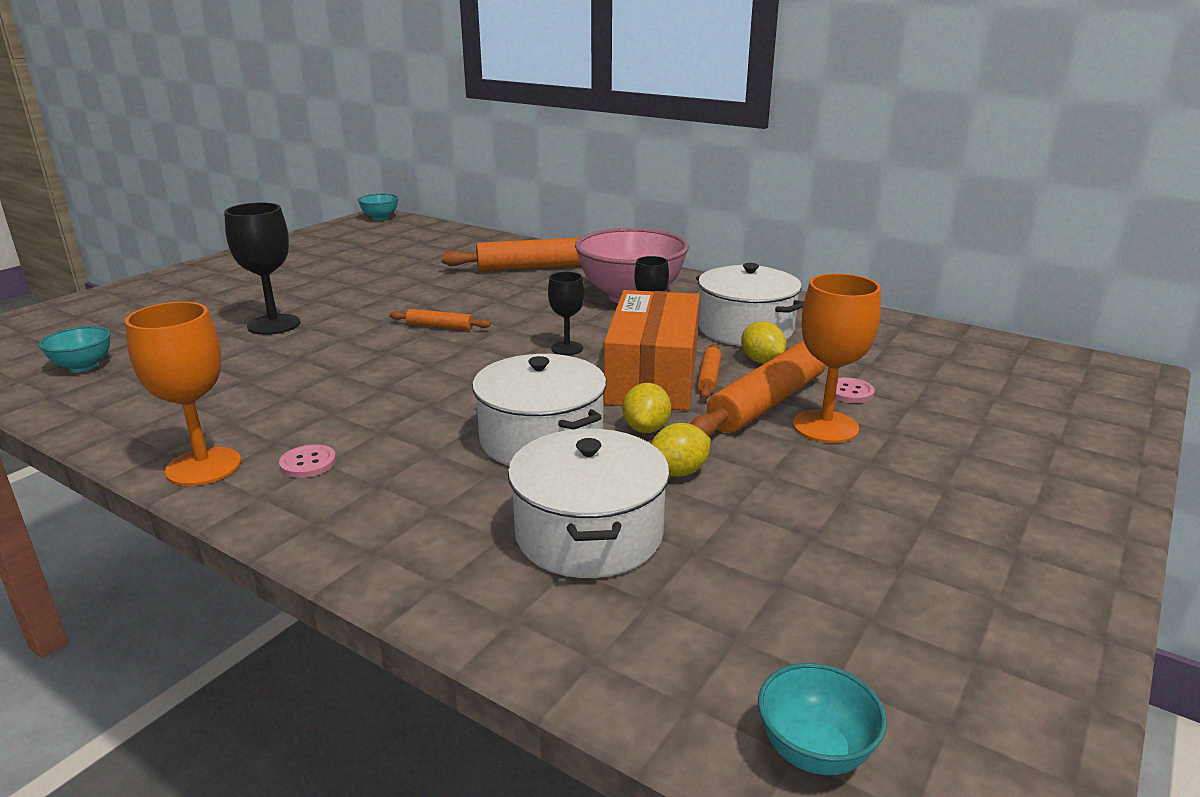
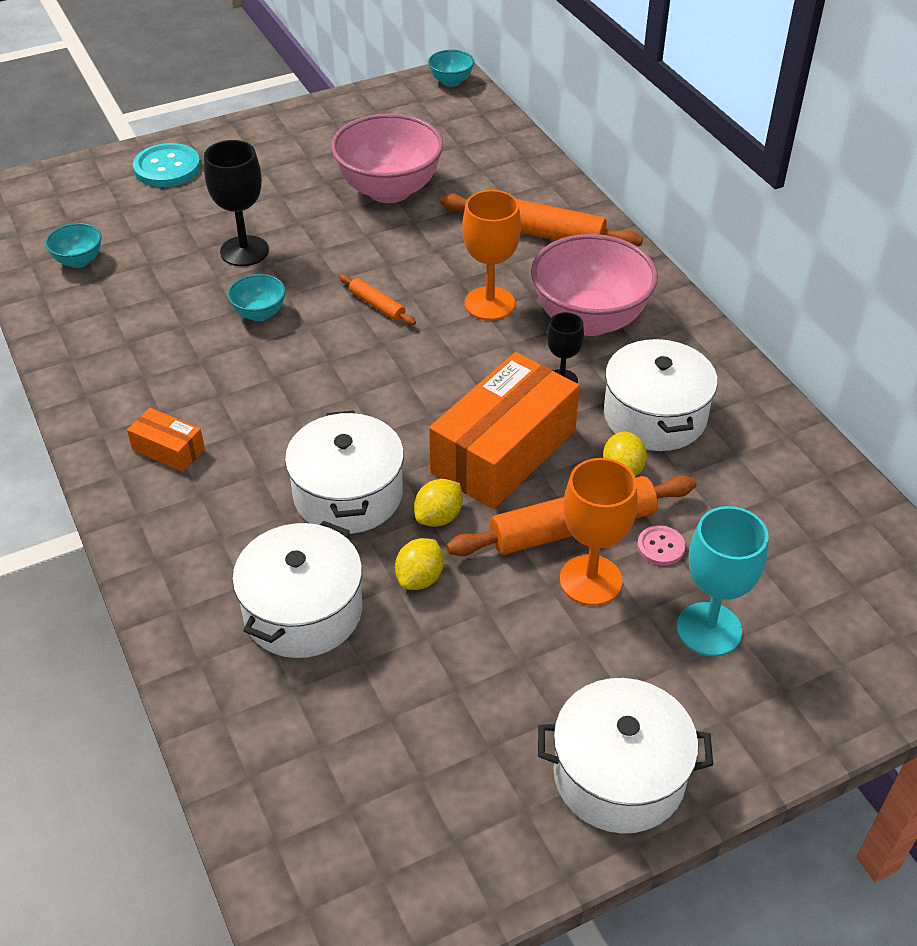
camera: 30 degrees right, 20 degrees up
(144, 296) = (167, 168): none -> turquoise button
(203, 466) = (101, 423): orange goblet -> orange goblet (489, 303)
(308, 463) = (168, 449): pink button -> orange box
(383, 270) = (389, 190): none -> pink bowl
(567, 348) = (462, 381): black goblet -> none
(678, 472) = (420, 578): yellow lemon -> yellow lemon turned 60 degrees counterclockwise
(709, 378) = (551, 474): orange rolling pin -> none
(814, 751) = (289, 846): turquoise bowl -> turquoise bowl (259, 314)
(953, 425) = (709, 629): none -> turquoise goblet
(1030, 540) = (619, 775): none -> white pot

